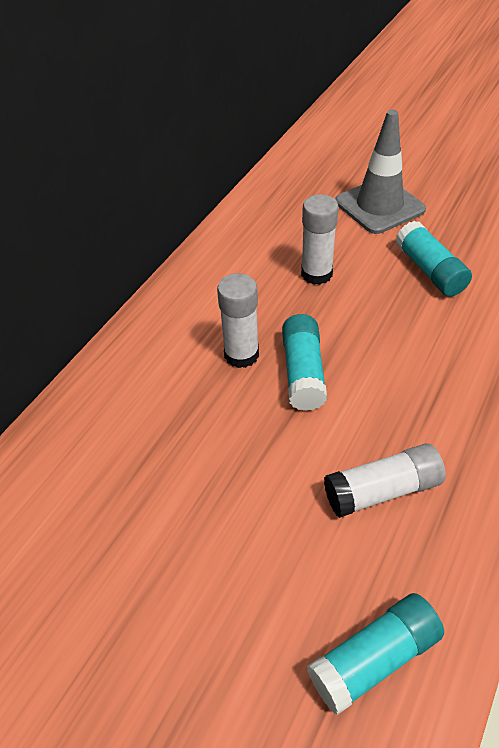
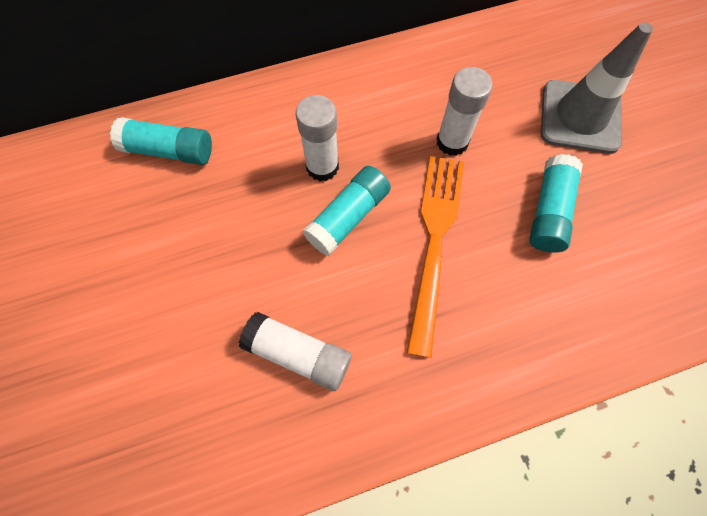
camera: 40 degrees right, 20 degrees up
(374, 659) = (166, 455): turquoise glue stick -> turquoise glue stick (169, 151)
(381, 340) = (434, 239): none -> orange fork

